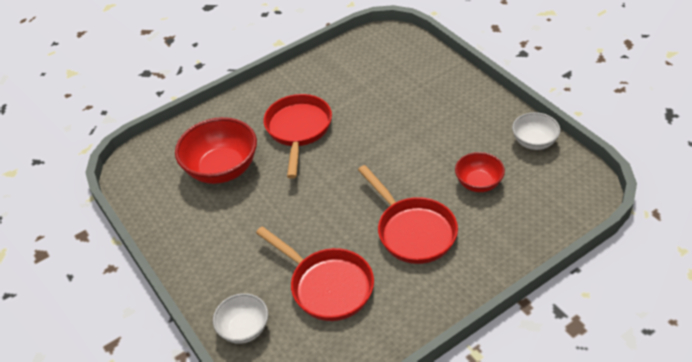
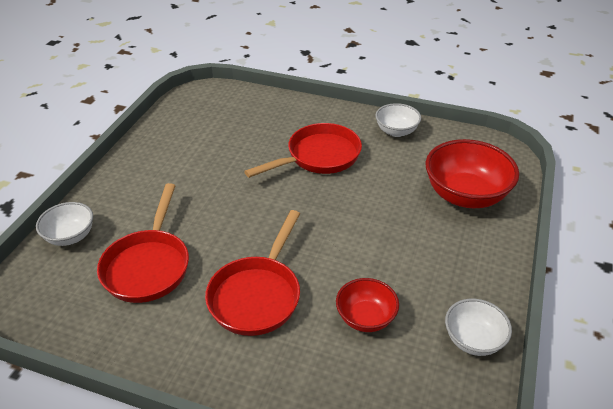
camera: 50 degrees right, 5 degrees down
(222, 169) = (236, 137): red bowl -> red bowl (465, 195)
(313, 73) = (396, 131): none -> white bowl

